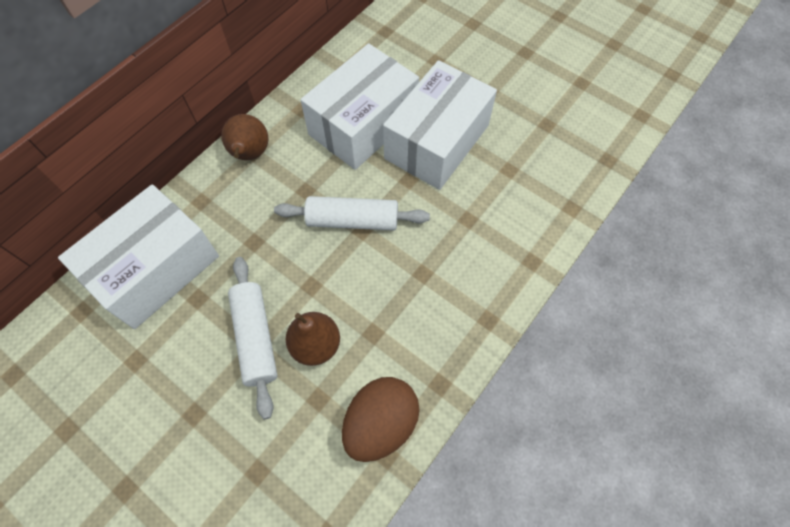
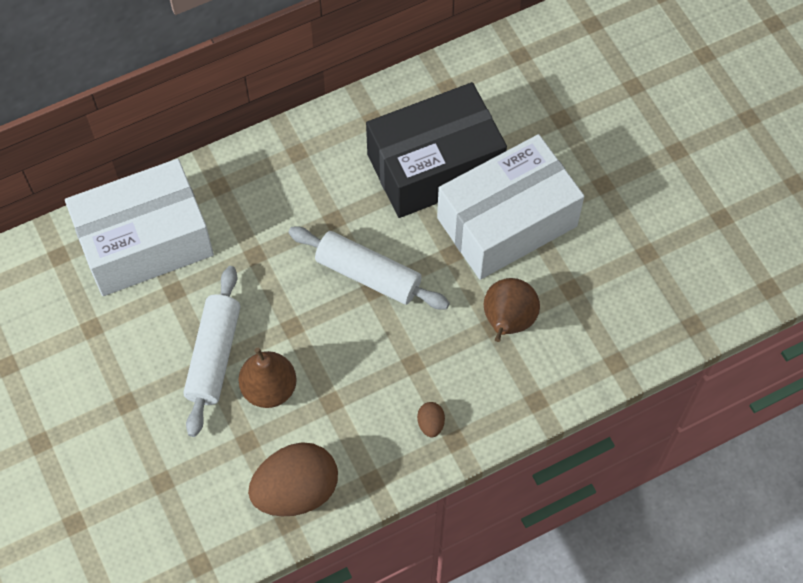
camera: 25 degrees right, 0 degrees up
(250, 154) = (293, 152): brown pear -> brown pear (508, 321)
(363, 124) = (434, 166): white box -> black box
(462, 315) = (430, 424): none -> brown egg

